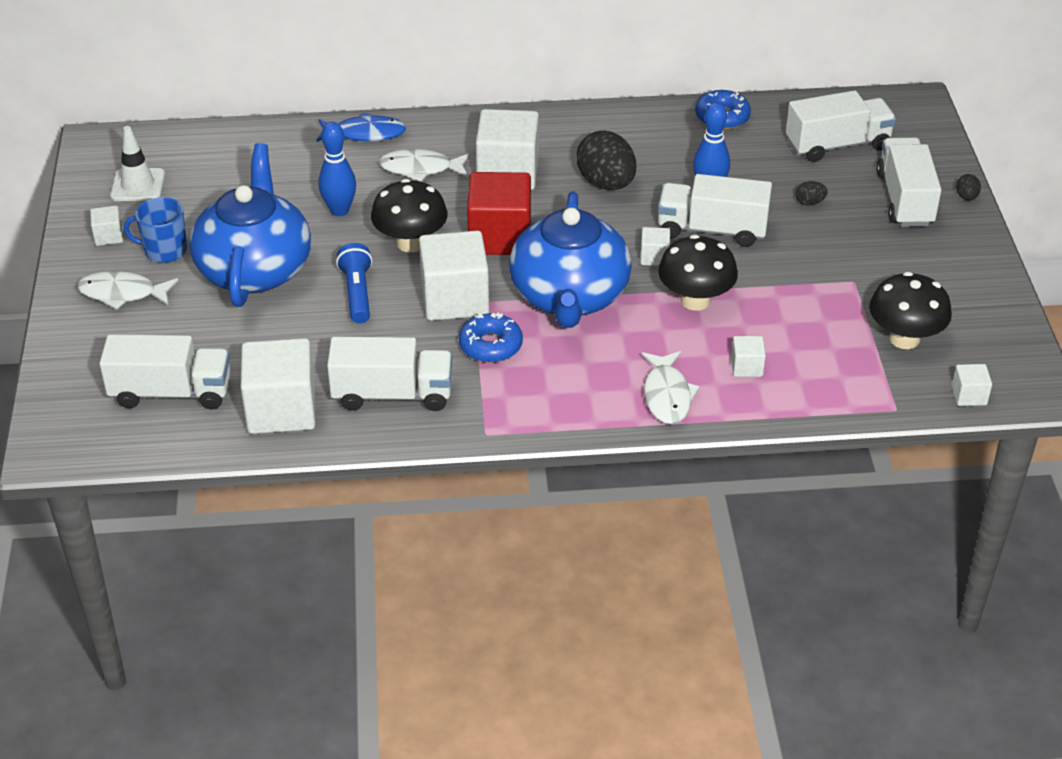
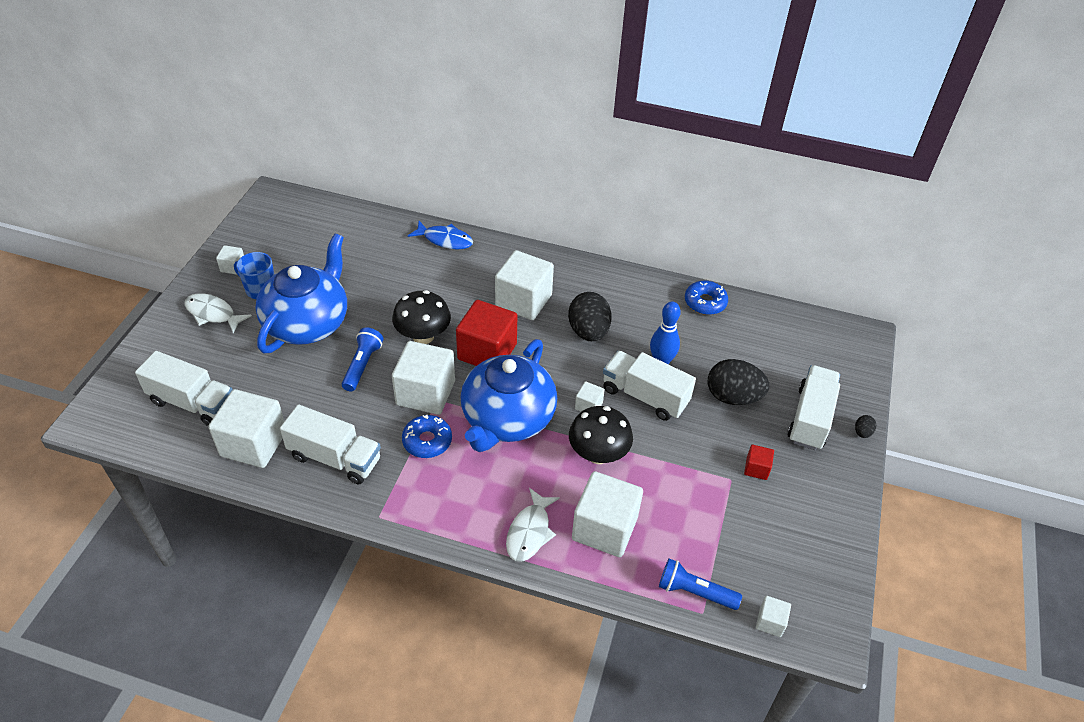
camera: 20 degrees right, 5 degrees up
(138, 185) = (275, 234): white traffic cone -> none
(339, 210) = (391, 294): blue bowling pin -> none
(420, 169) = (465, 279): white fish -> none
(746, 367) = (604, 528): white cube -> white cube, size x2.18
(809, 202) = (733, 397): black egg -> black egg, size x2.32
(837, 145) = (781, 353): white truck -> none
(875, 263) = (756, 469): none -> red cube
(877, 394) = (695, 592): none -> blue flashlight
(904, 339) = (744, 547): black mushroom -> none

